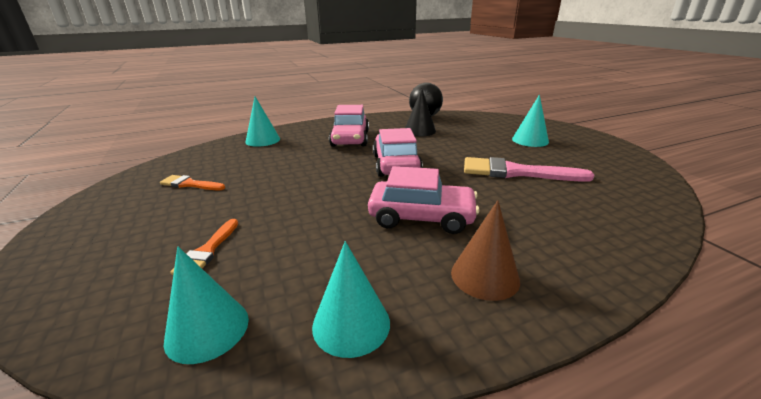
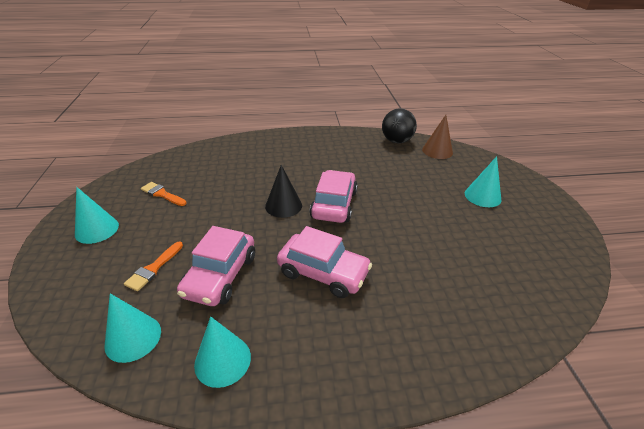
camera: 15 degrees right, 10 degrees up
(263, 140) = (235, 149): turquoise cone -> turquoise cone (97, 229)
(350, 139) = (310, 161): pink car -> pink car (220, 275)
(419, 131) = (380, 162): black cone -> black cone (283, 205)
(485, 276) = (339, 346): brown cone -> brown cone (437, 151)
(516, 172) = (439, 237): pink brush -> none

